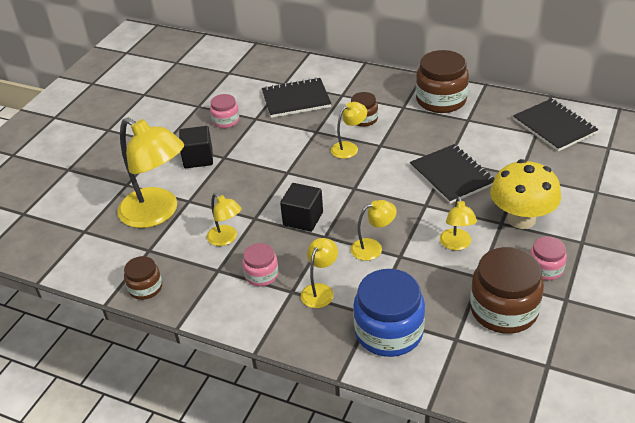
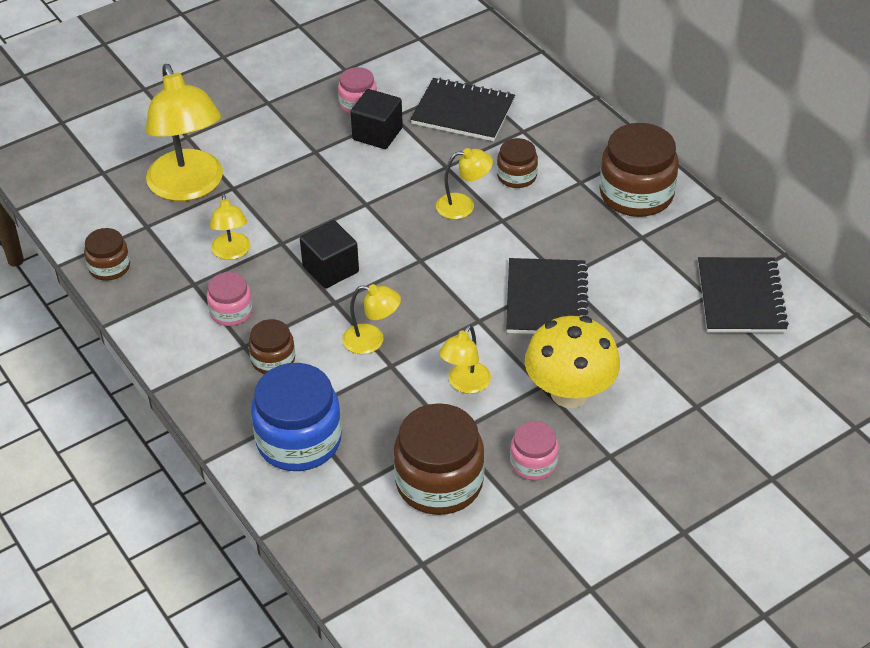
camera: 30 degrees right, 5 degrees up
(198, 158) = (286, 139): black cube -> black cube (377, 134)
(320, 290) = (273, 360): yellow lamp -> brown jar

